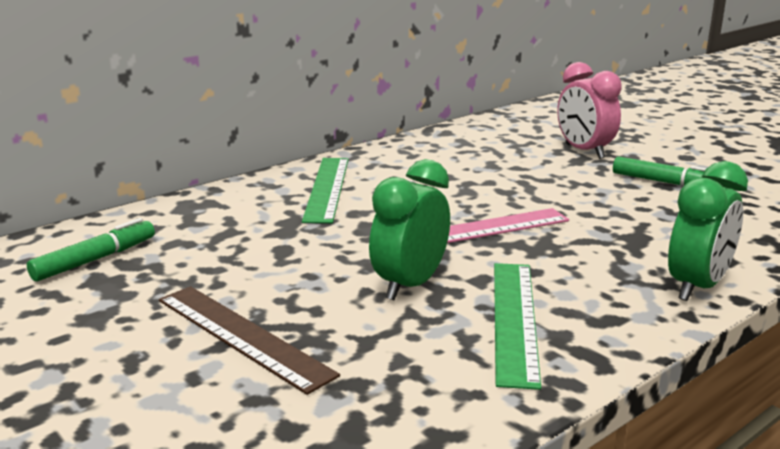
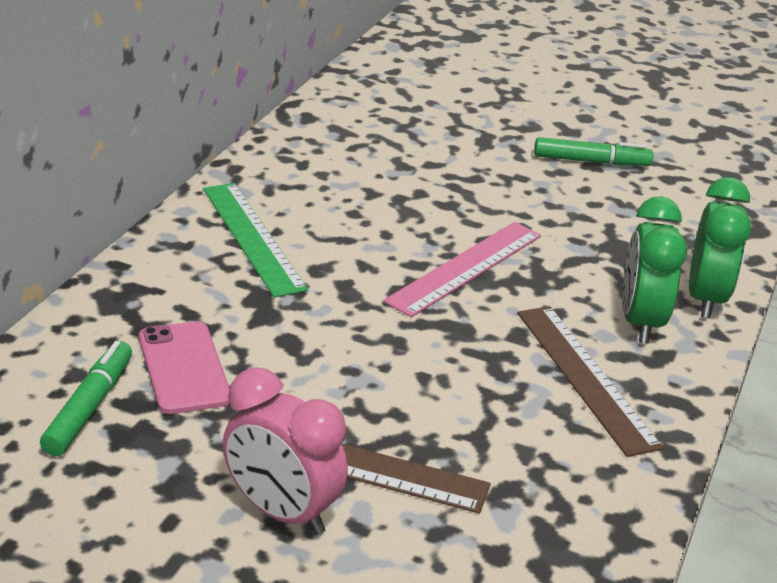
camera: 30 degrees left, 10 degrees up
(187, 250) = (184, 368): none -> pink phone
(410, 285) = (460, 359): green clock -> green clock (640, 322)
(514, 319) = (585, 377): green ruler -> brown ruler
(584, 151) = (481, 125): pink clock -> pink clock (282, 512)

